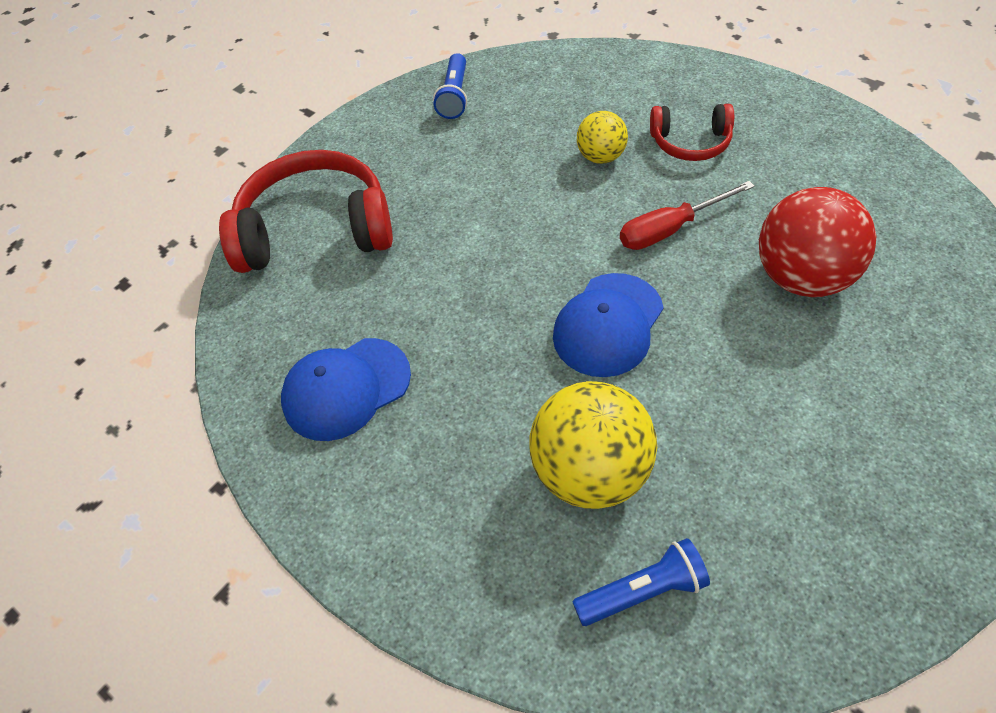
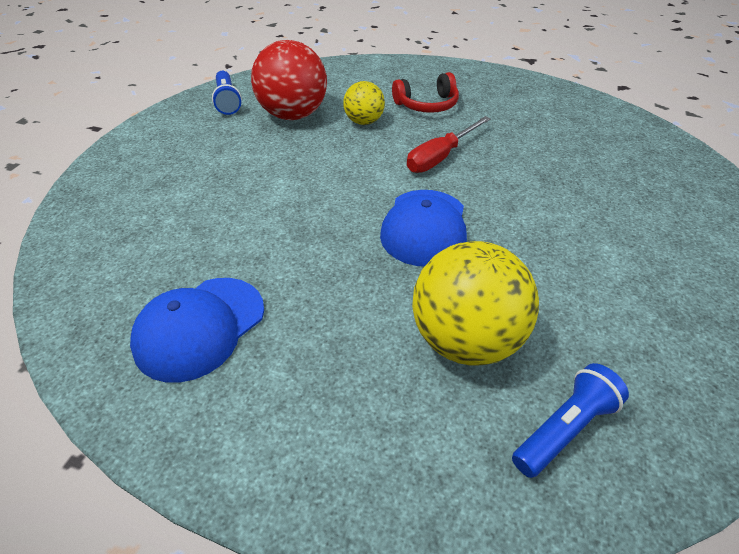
camera: 25 degrees left, 10 degrees down
(315, 230) = (127, 207): red headphones -> none
(802, 277) = (553, 170): red ball -> red ball (293, 115)

